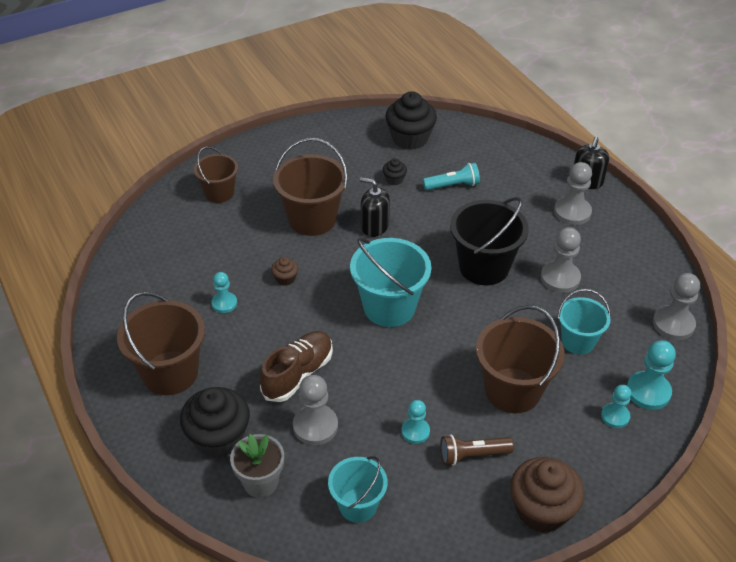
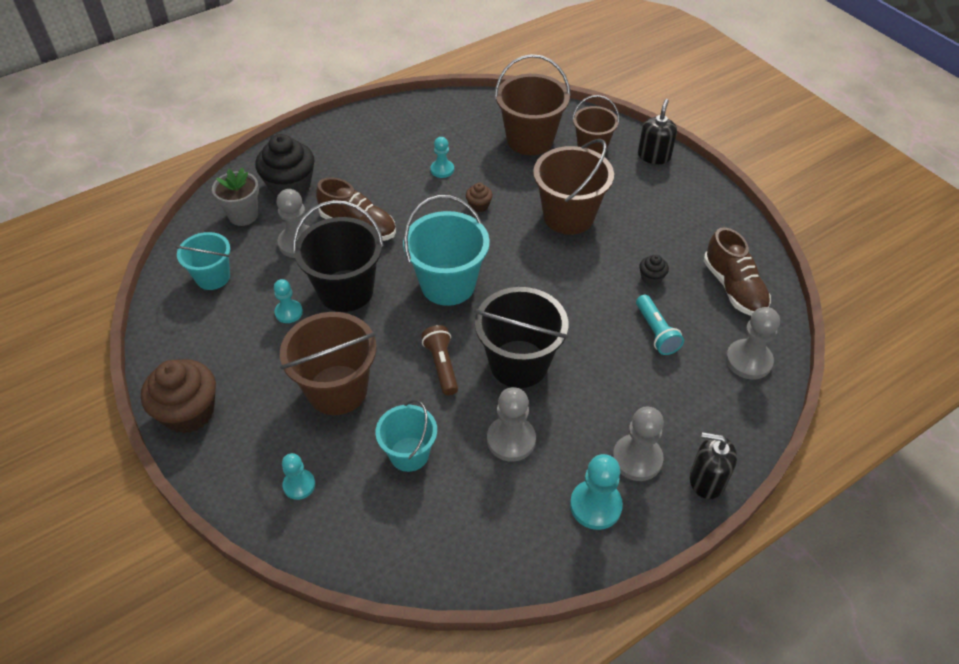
camera: 85 degrees right, 5 degrees up
(170, 373) = (359, 149): brown bucket -> brown bucket (530, 140)
(374, 226) = (568, 266): black soap dispenser -> black soap dispenser (654, 156)
(390, 384) = (346, 291): none -> black bucket
(410, 138) = (733, 288): black cupcake -> brown shoe
(472, 455) = (257, 356): brown flashlight -> brown flashlight (441, 365)
(648, 392) = (333, 523): turquoise pawn -> turquoise pawn (595, 505)
(673, 324) = (443, 564): grey pawn -> grey pawn (748, 360)

